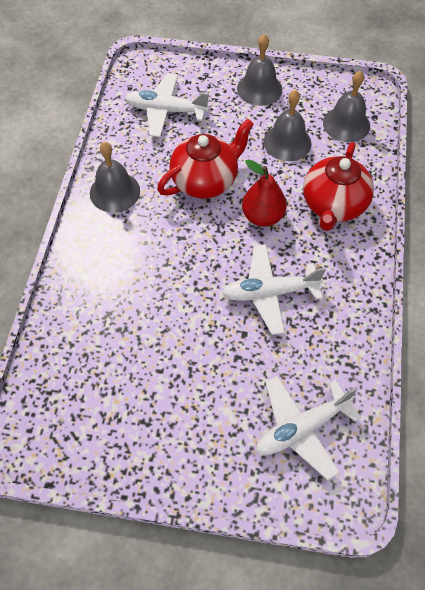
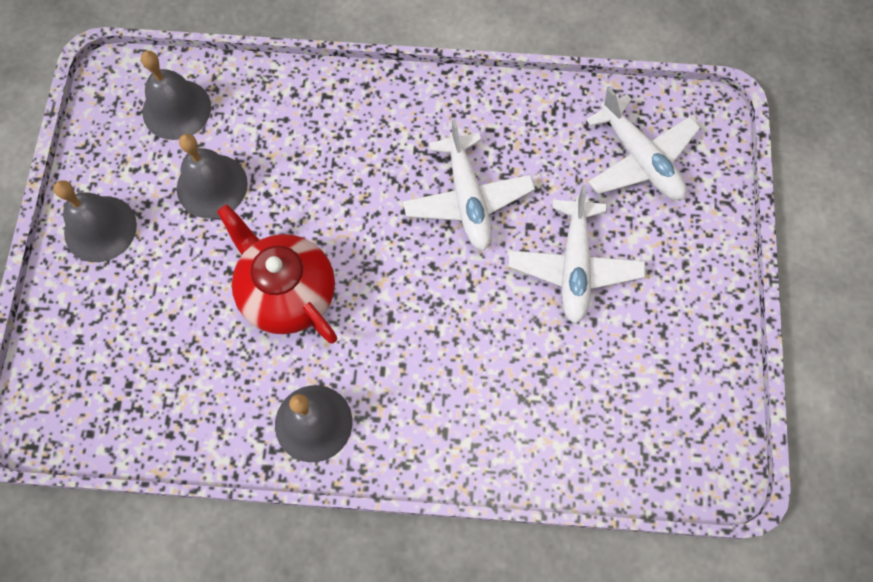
camera: 95 degrees left, 10 degrees up
(166, 111) = (144, 366): white plane -> white plane (574, 266)
(262, 216) = (348, 212): red pear -> none
(333, 205) = (324, 126): red teapot -> none

